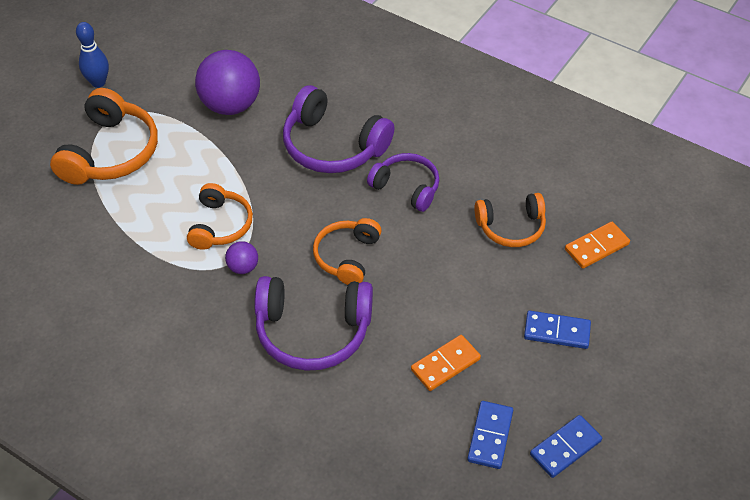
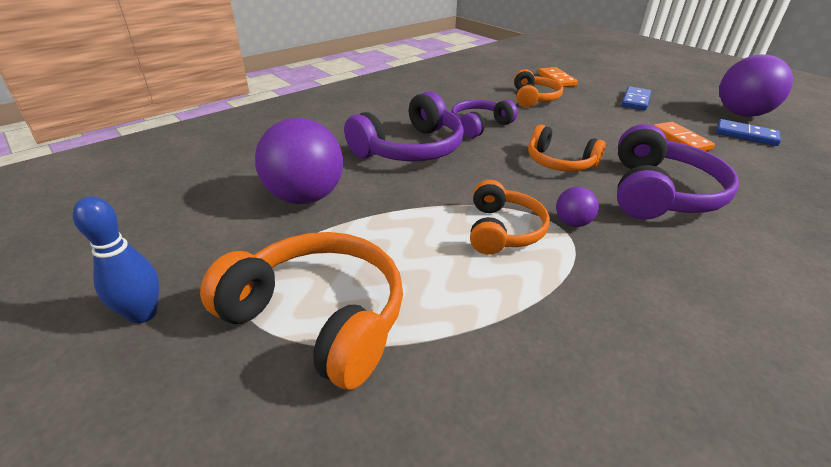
camera: 75 degrees left, 15 degrees down
(220, 225) = (503, 230): orange headphones -> orange headphones turned 75 degrees clockwise
(565, 447) = (741, 114): blue domino -> purple ball

